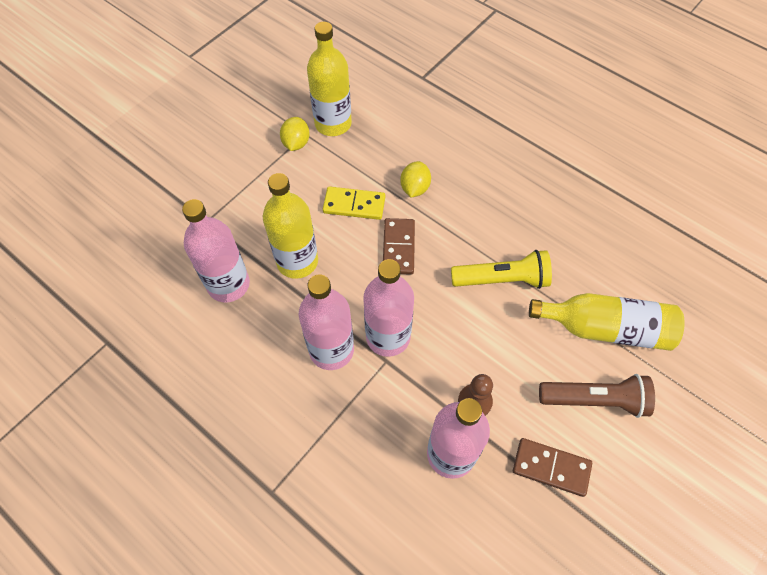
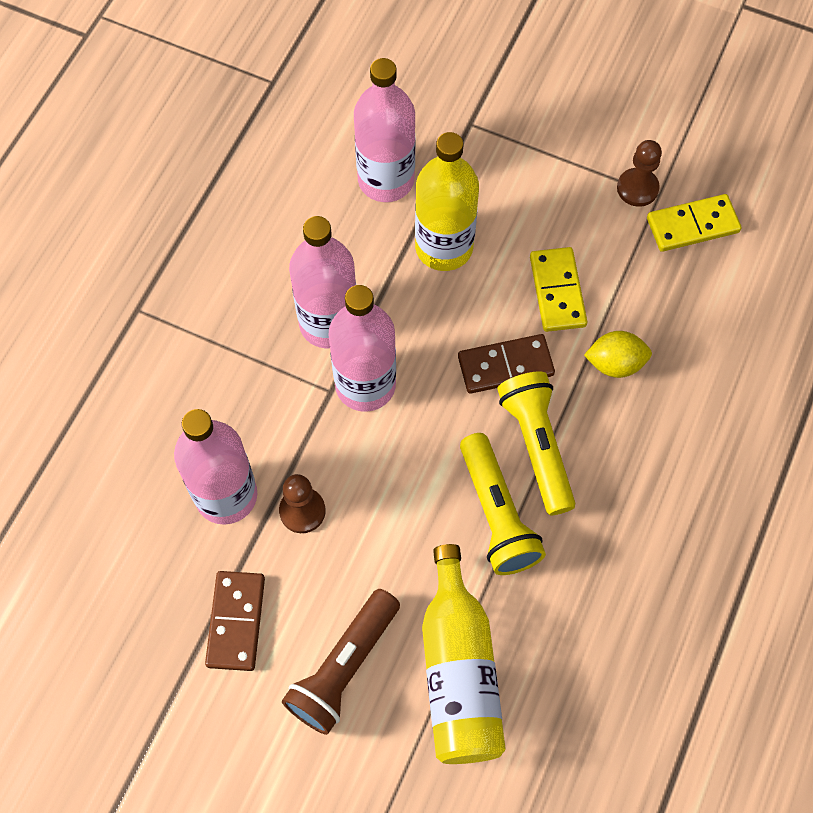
camera: 75 degrees right, 5 degrees up
(296, 143) = (637, 188): yellow lemon -> brown pawn
(333, 123) = (692, 225): yellow bottle -> yellow domino
(460, 245) = (537, 446): none -> yellow flashlight
(595, 400) = (343, 668): brown flashlight -> brown flashlight turned 45 degrees clockwise

